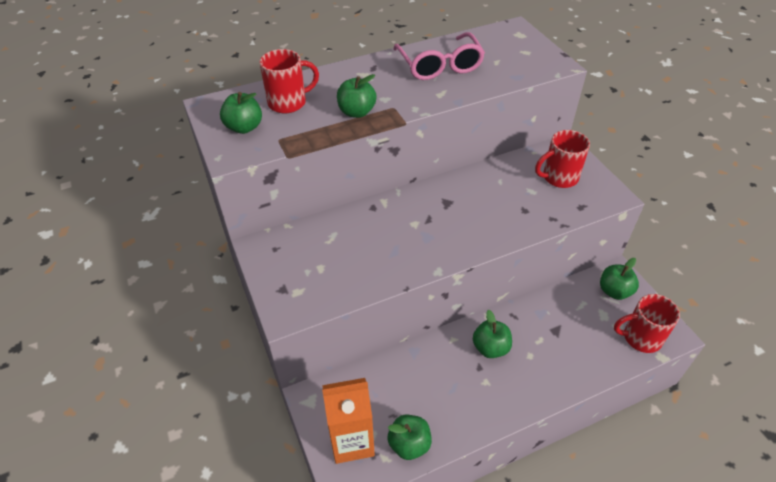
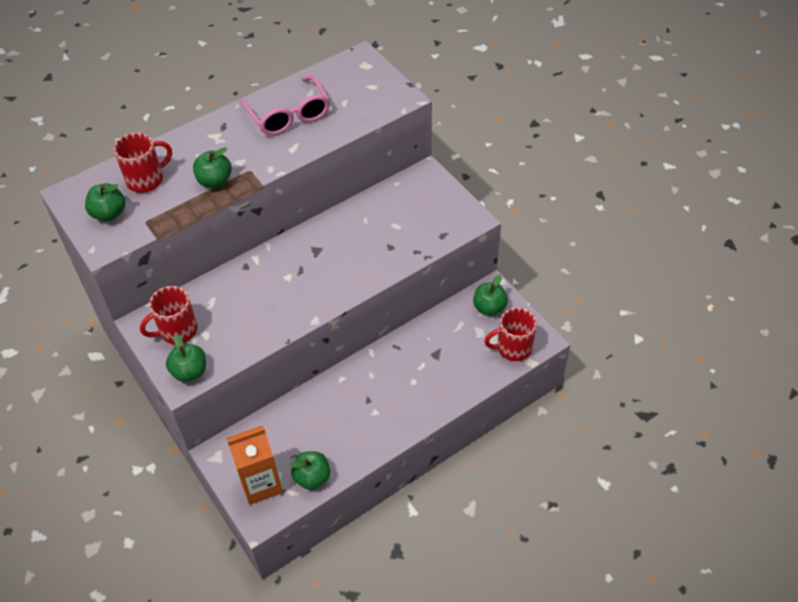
camera: 10 degrees left, 5 degrees up
(490, 348) = (377, 380): green apple -> green apple (190, 371)
(559, 177) = (421, 207): red mug -> red mug (177, 331)

